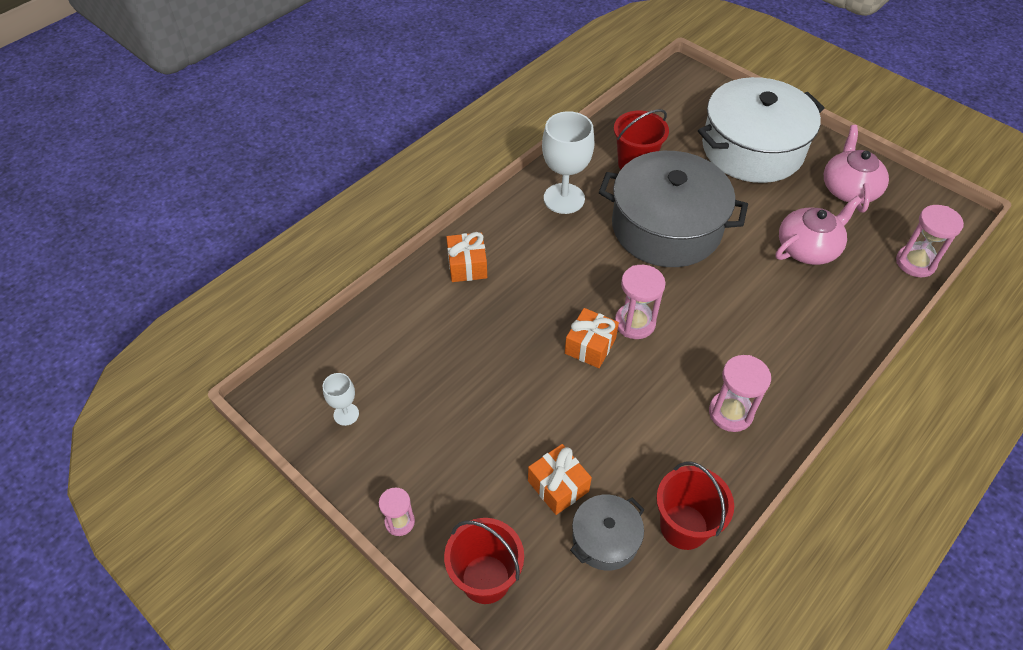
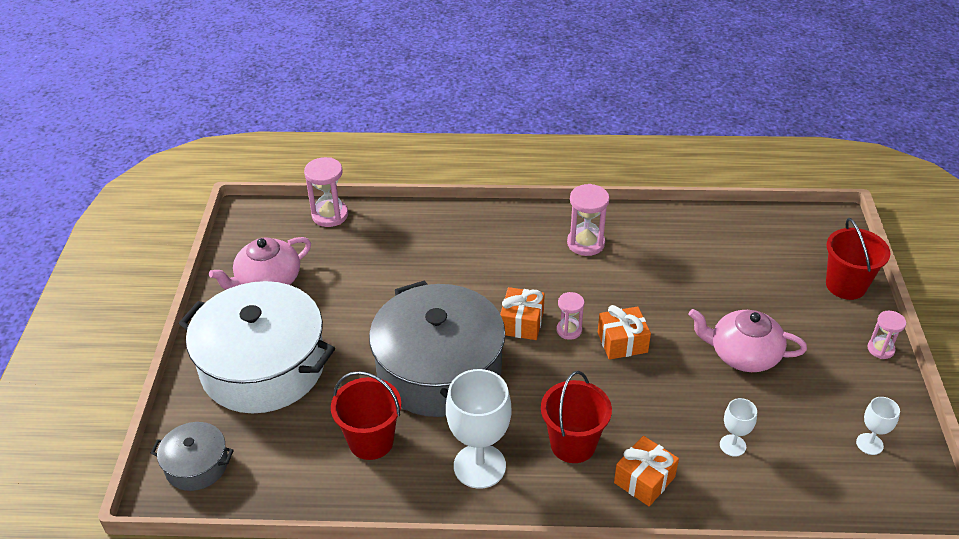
camera: 130 degrees left, 10 degrees down
(437, 332) = (732, 445): none -> white goblet
(558, 486) = (747, 291): orange gift -> orange gift (521, 323)
(605, 539) = (748, 251): grey pot -> grey pot (196, 465)
(635, 323) = (569, 330): pink hourglass -> pink hourglass, size x0.62
(684, 526) = (693, 224): red bucket -> red bucket (573, 444)
(808, 248) = (372, 274): pink teapot -> pink teapot (743, 354)

